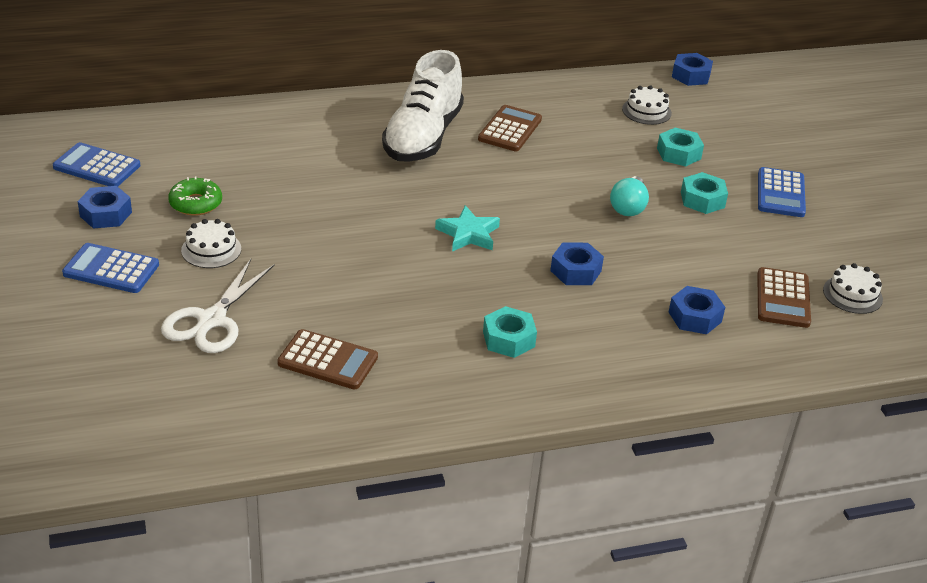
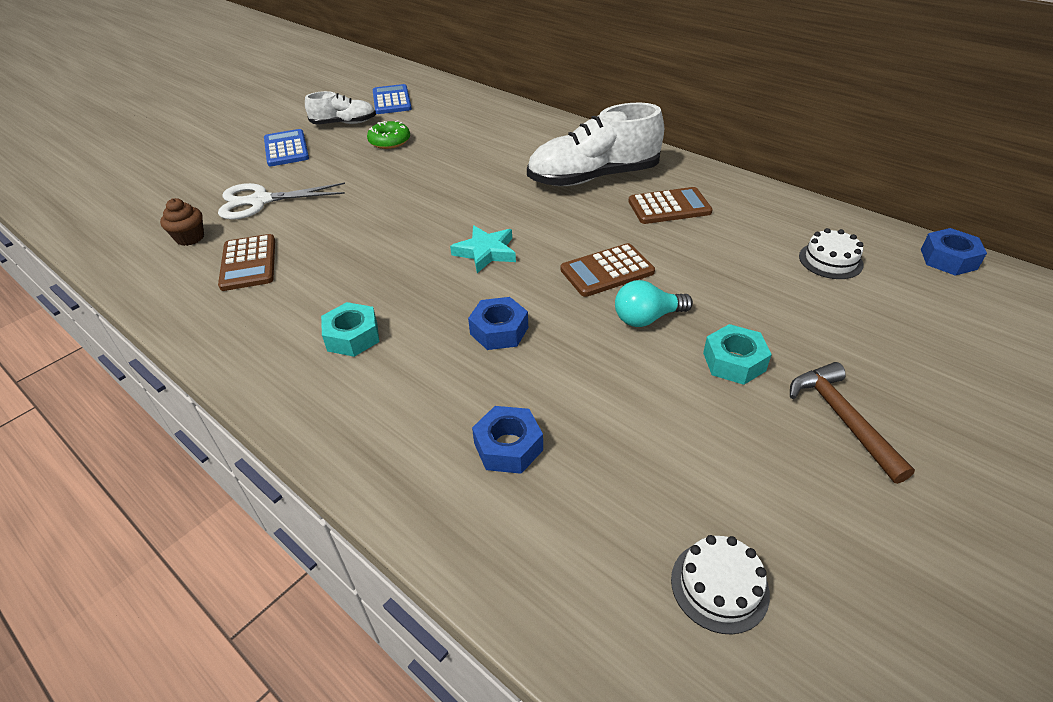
camera: 60 degrees right, 5 degrees up
(106, 214) = (344, 123): blue nut -> white shoe
(211, 250) = (342, 167): white cake -> none
(229, 384) = (190, 238): none -> brown cupcake
(678, 153) = (792, 310): turquoise nut -> none
(780, 193) = (842, 418): blue calculator -> brown hammer
(783, 298) = (627, 511): brown calculator -> brown calculator (607, 271)

